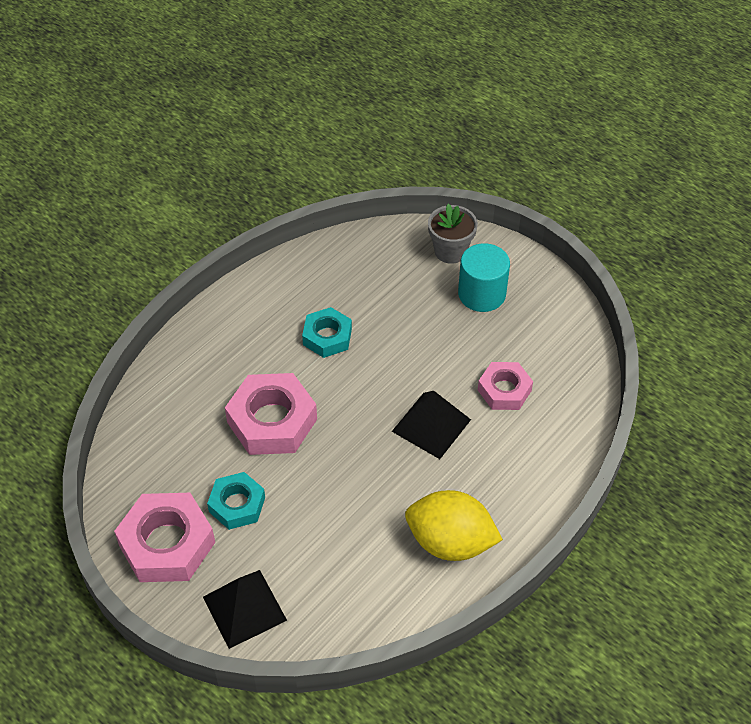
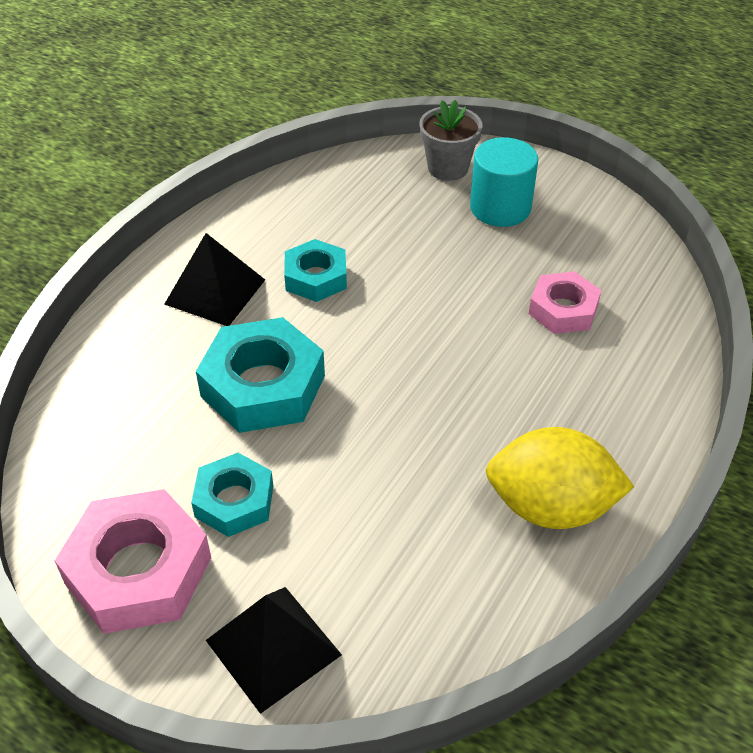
camera: 10 degrees left, 5 degrees down
(272, 421) = (263, 386): pink nut -> turquoise nut
(431, 425) = (481, 363): black pyramid -> black pyramid (215, 291)

